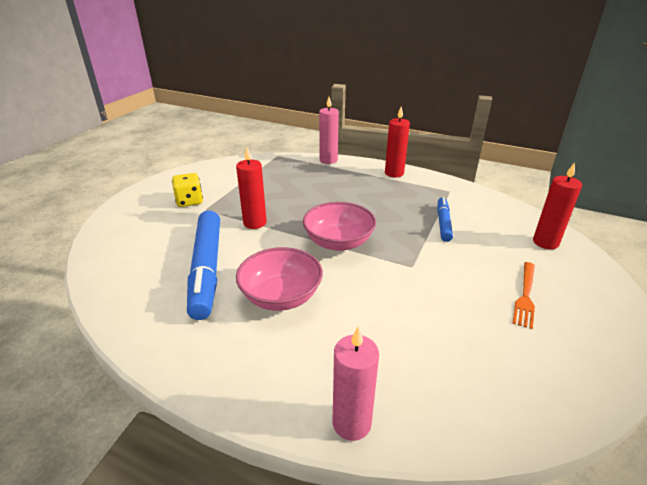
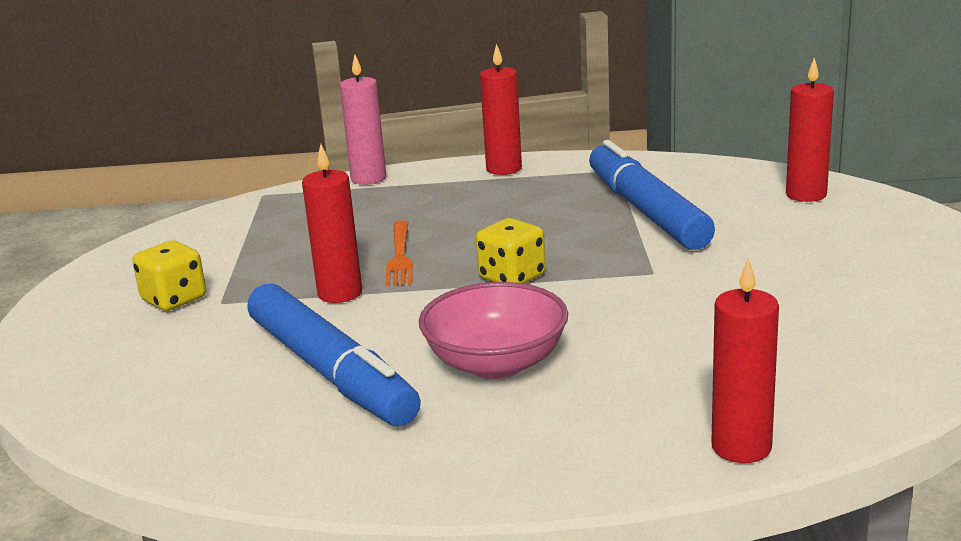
camera: 25 degrees left, 10 degrees down
(338, 242) = (512, 277): pink bowl -> yellow dice
(351, 423) = (741, 447): pink candle -> red candle
(443, 223) = (646, 211): blue marker -> blue marker, size x1.88
(525, 296) = (832, 259): orange fork -> orange fork (400, 256)

